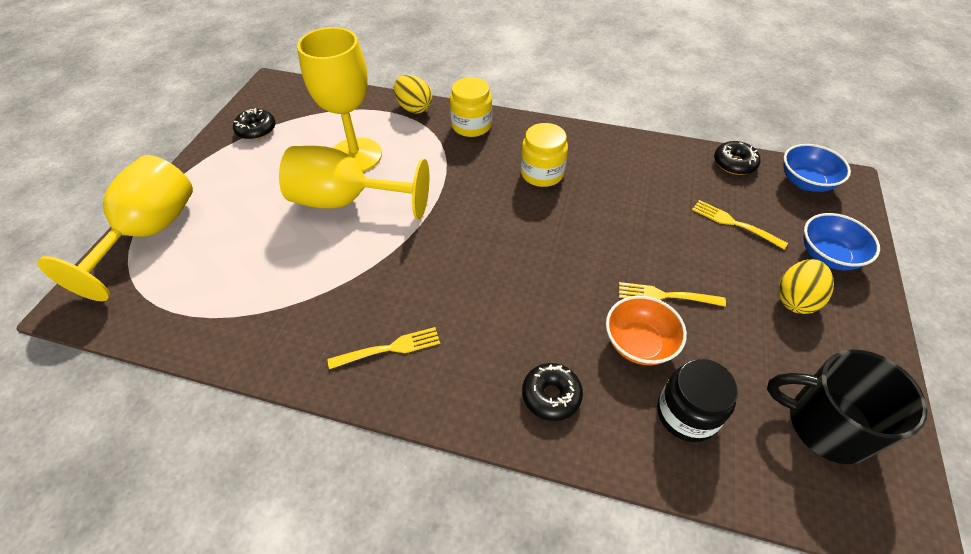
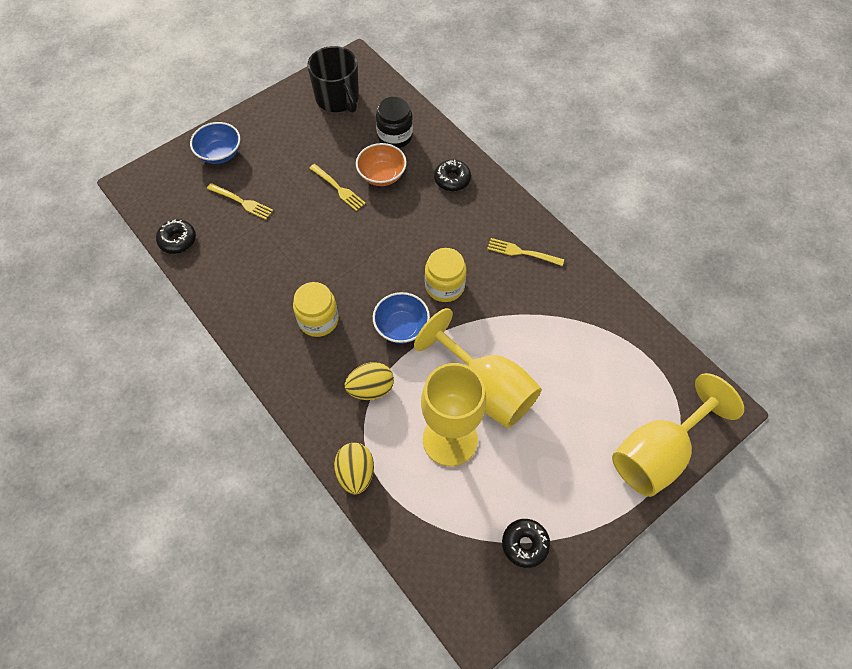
camera: 145 degrees left, 10 degrees up
(471, 126) = (325, 411): yellow jar -> yellow jar (444, 286)
(734, 223) = (242, 202): yellow fork -> yellow fork turned 45 degrees counterclockwise
(795, 299) = (272, 146): yellow egg -> yellow egg (371, 389)
(805, 182) = (156, 199): blue bowl -> blue bowl (401, 327)

